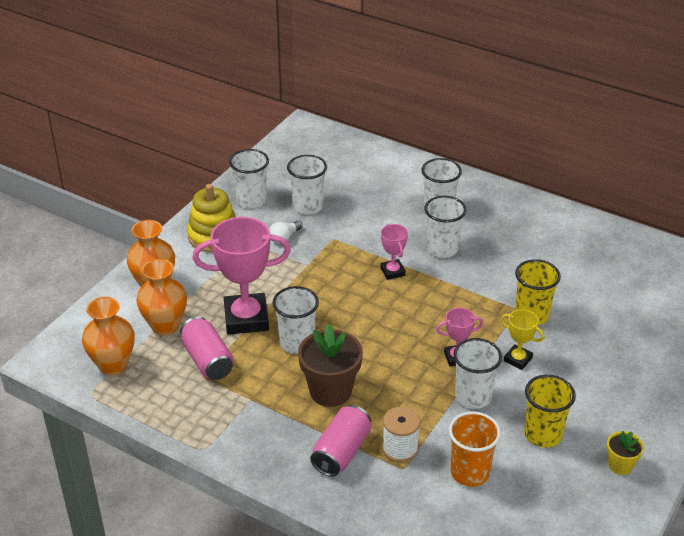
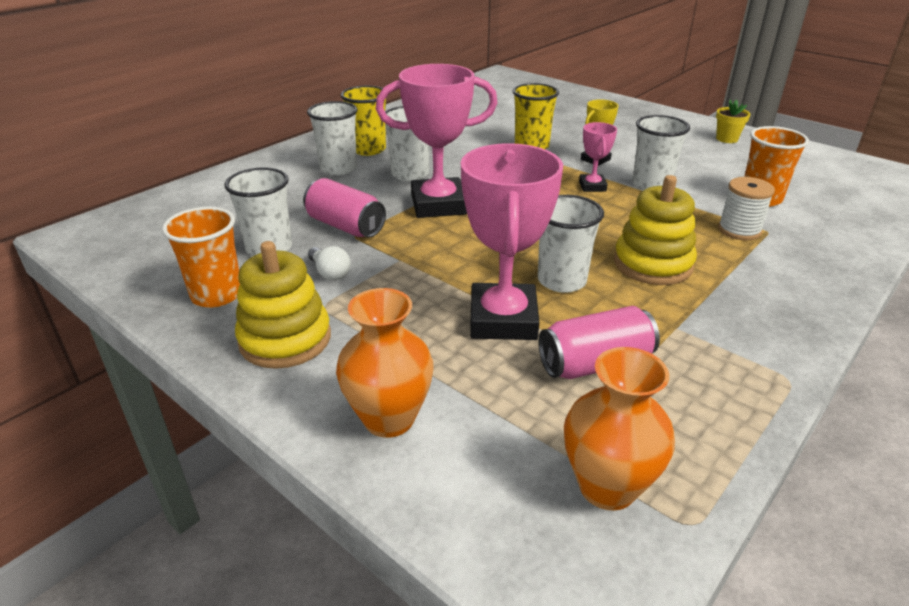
camera: 80 degrees left, 5 degrees down
(165, 325) = (505, 409): orange vase -> none
(251, 200) = (217, 295): white cup -> orange cup
(330, 391) = (652, 264): brown flower pot -> yellow stacking toy
(341, 452) = (756, 266): pink can -> pink can (345, 226)
(392, 272) = (438, 205): pink trophy -> pink trophy, size x2.02
(543, 434) = (697, 162): yellow cup -> yellow cup (368, 149)

